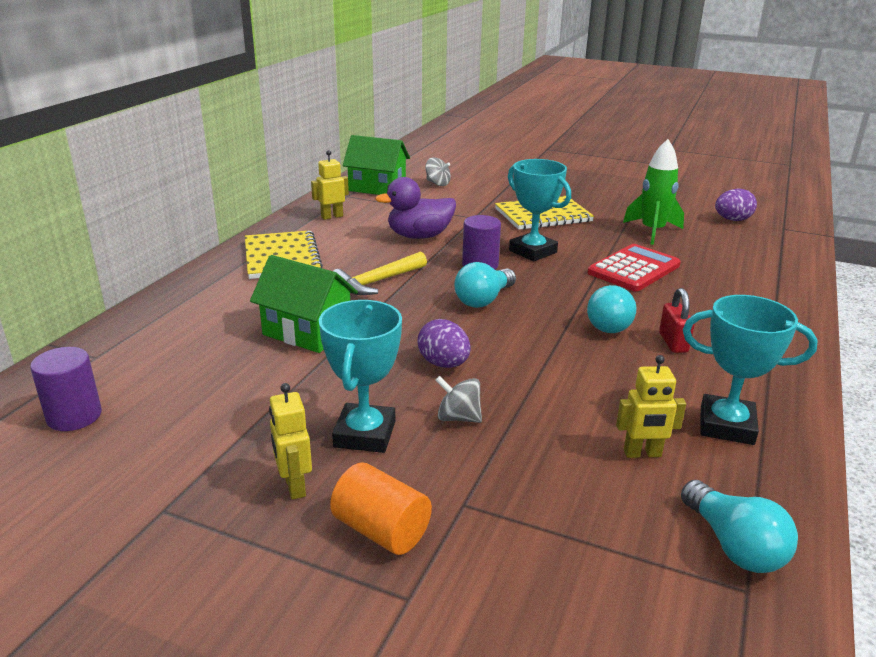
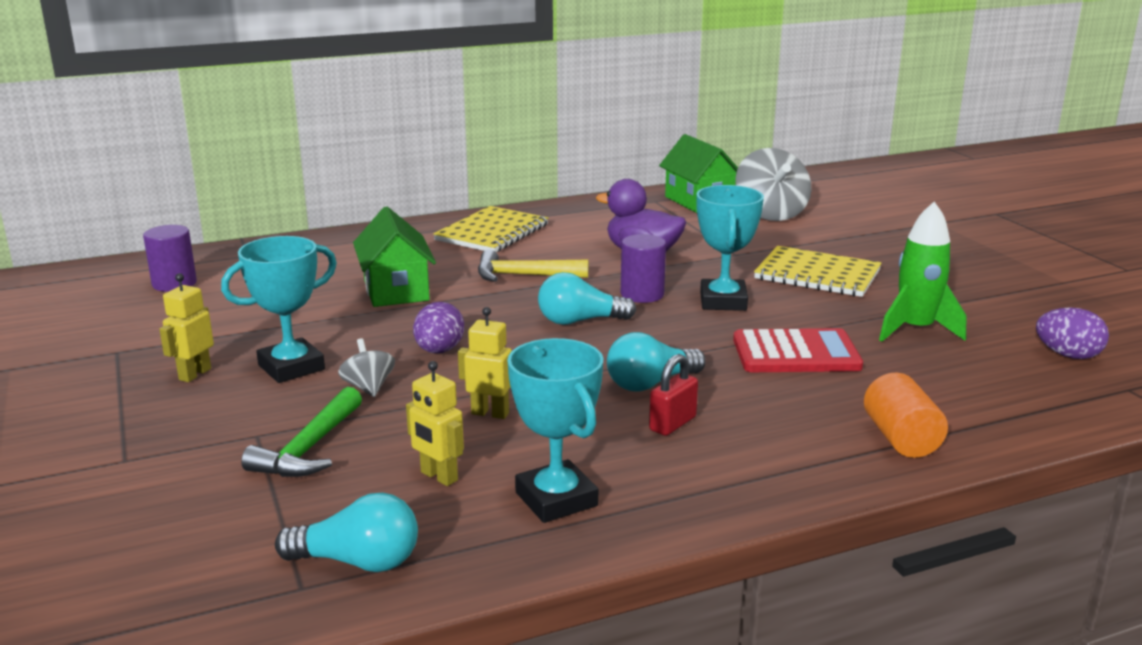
camera: 45 degrees right, 5 degrees down
(332, 216) = (601, 214): yellow robot -> yellow robot (490, 413)
(381, 530) = (185, 421): orange cylinder -> orange cylinder (900, 439)
(437, 183) = (770, 214): grey spinning top -> grey spinning top, size x1.96
(524, 489) = (309, 448): none -> green hammer
(733, 545) = (358, 562): turquoise light bulb -> turquoise light bulb turned 105 degrees counterclockwise

